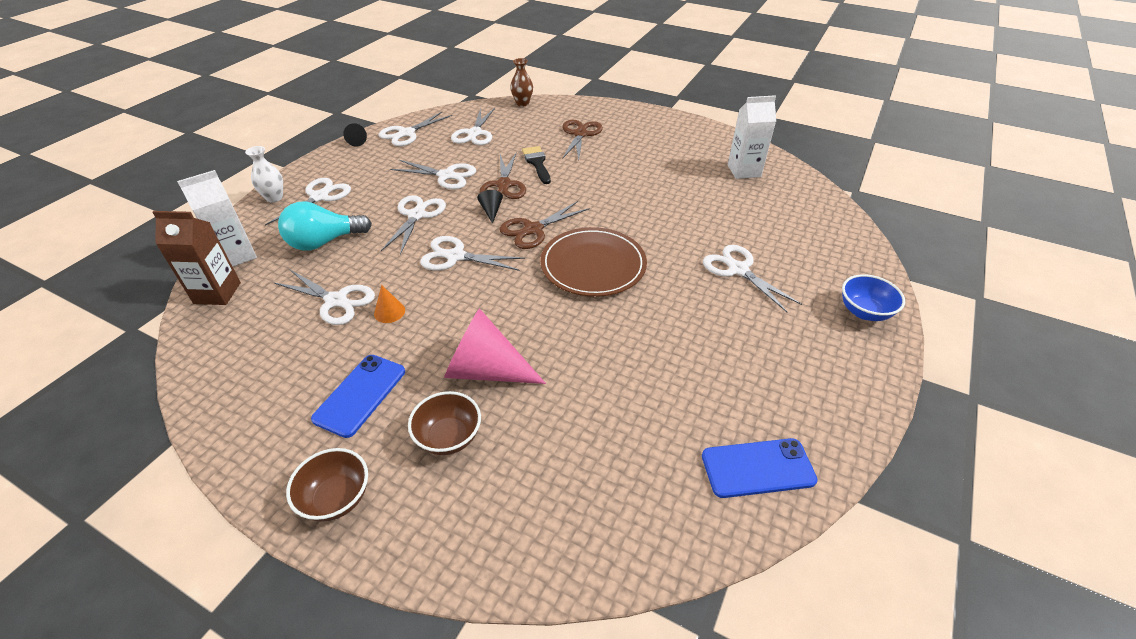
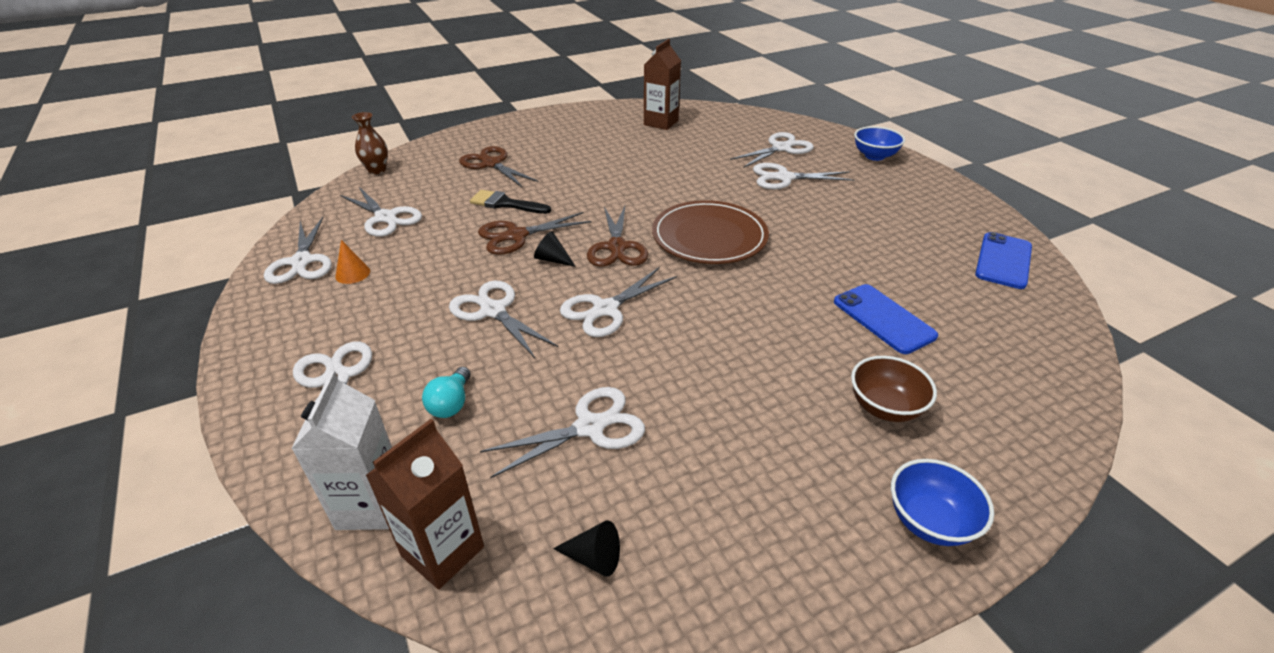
camera: 55 degrees left, 5 degrees down
(274, 198) = (271, 425): white vase -> none
(324, 242) = (451, 404): turquoise light bulb -> turquoise light bulb, size x0.55
(336, 498) = (929, 521): brown bowl -> blue bowl
(356, 141) = (249, 306): black cone -> black cone (594, 558)
(360, 395) = (779, 455): blue phone -> blue phone (883, 319)
(389, 312) = (654, 388): orange cone -> orange cone (352, 273)
(446, 176) = (443, 264): white scissors -> white scissors (781, 148)
(486, 370) = (806, 351): pink cone -> none
(504, 185) = (516, 236): brown scissors -> brown scissors turned 120 degrees clockwise
(744, 171) = (661, 123): white carton -> brown carton

